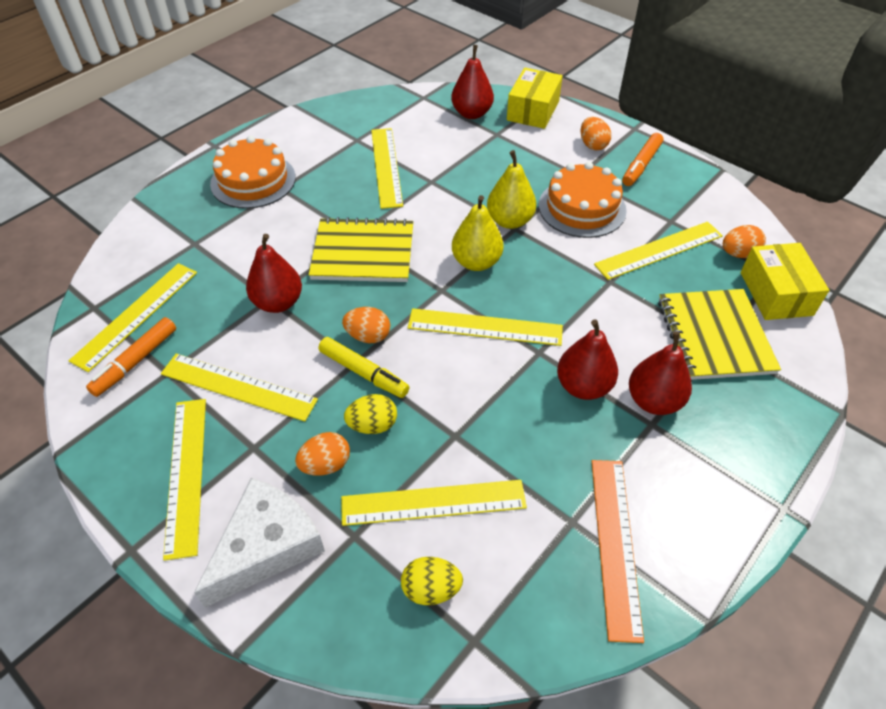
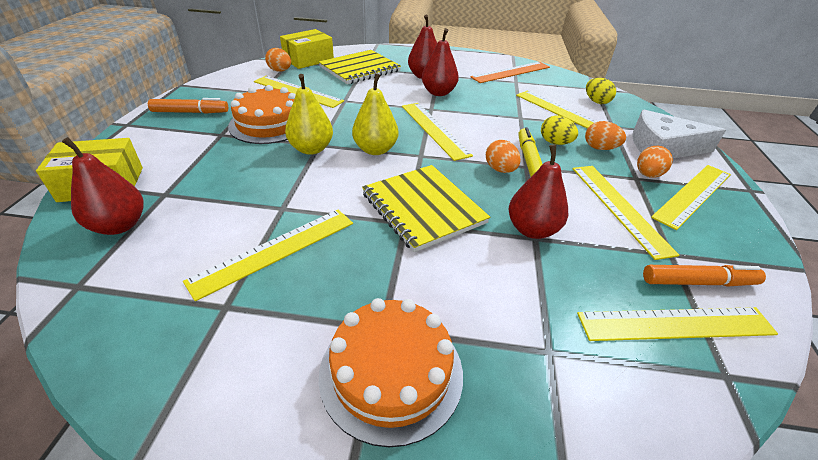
camera: 125 degrees left, 10 degrees down
(593, 145) = (166, 137): orange egg -> orange egg (647, 175)

